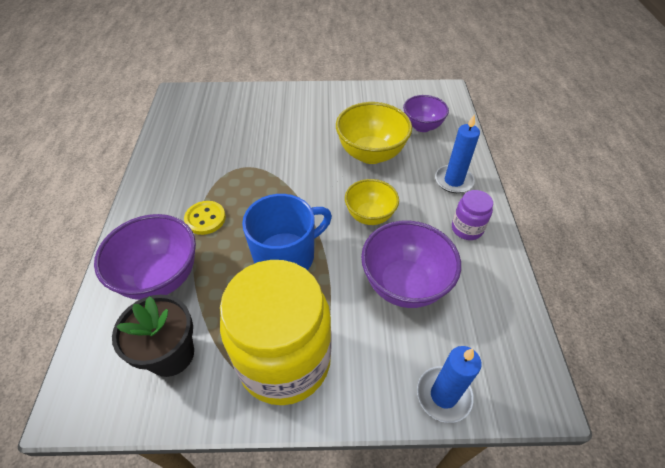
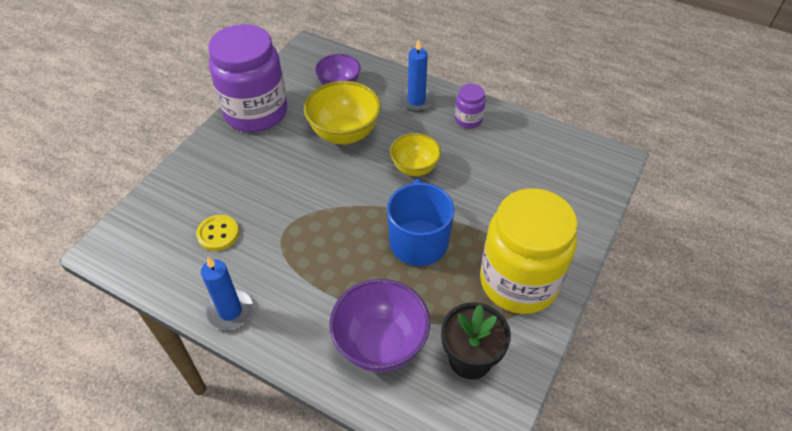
camera: 60 degrees left, 0 degrees up
(205, 219) = (331, 285): yellow button -> yellow button (218, 234)
(349, 98) = (256, 112): none -> purple jar
(404, 284) = (495, 180): purple bowl -> none
(443, 395) = (591, 204): blue candle -> blue candle (230, 311)

